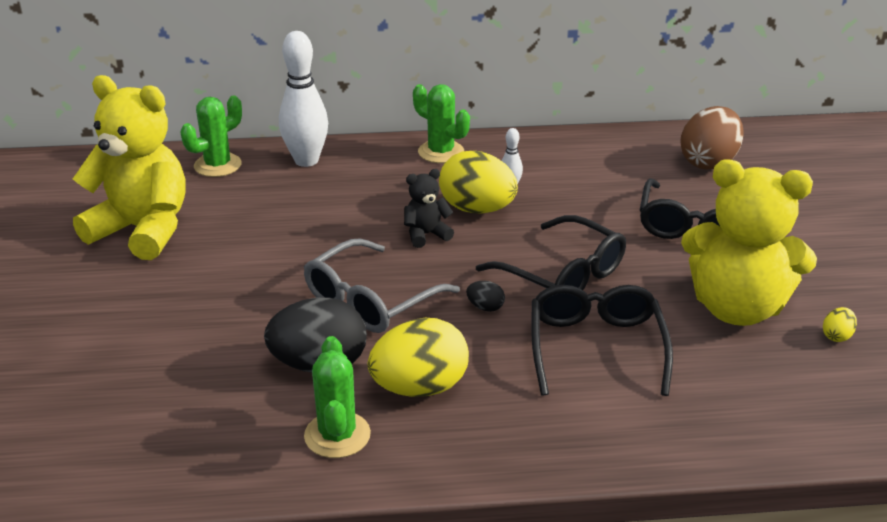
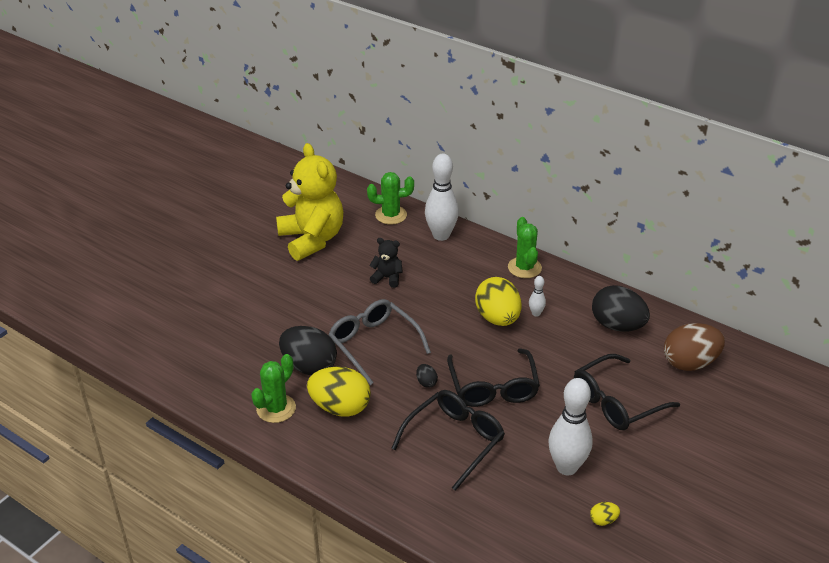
camera: 40 degrees right, 5 degrees up
(370, 300) = (373, 344): grey glasses -> grey glasses turned 60 degrees clockwise
(426, 234) = (449, 320): black teddy bear -> black teddy bear (387, 278)
(602, 162) = (617, 325): none -> black egg
(736, 308) = (566, 467): yellow teddy bear -> white bowling pin

